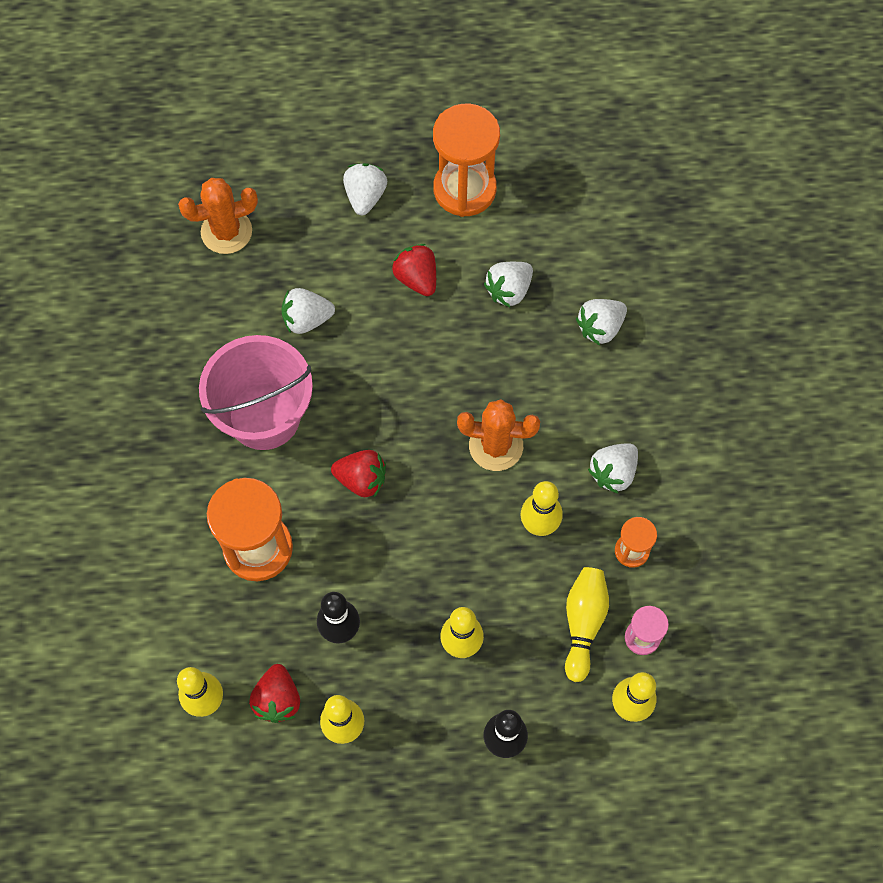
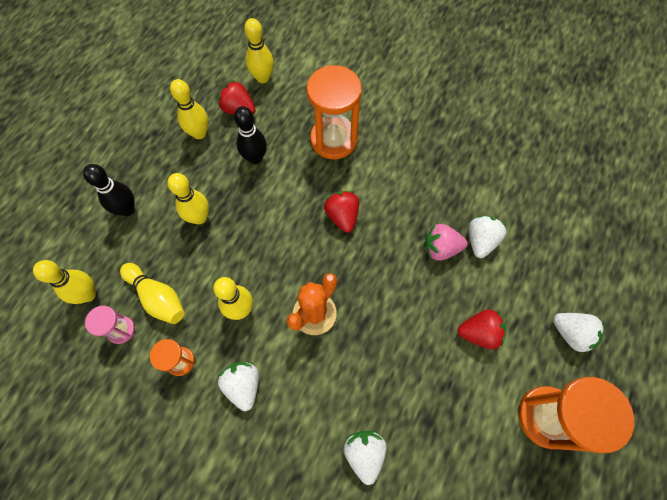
camera: 120 degrees right, 0 degrees up
(226, 232) = (578, 223): orange cactus -> none
(264, 416) = (420, 182): pink bucket -> none
(340, 356) = (440, 248): none -> pink strawberry
(361, 479) = (342, 216): red strawberry -> red strawberry turned 120 degrees clockwise
(509, 290) = (435, 398): white strawberry -> none

